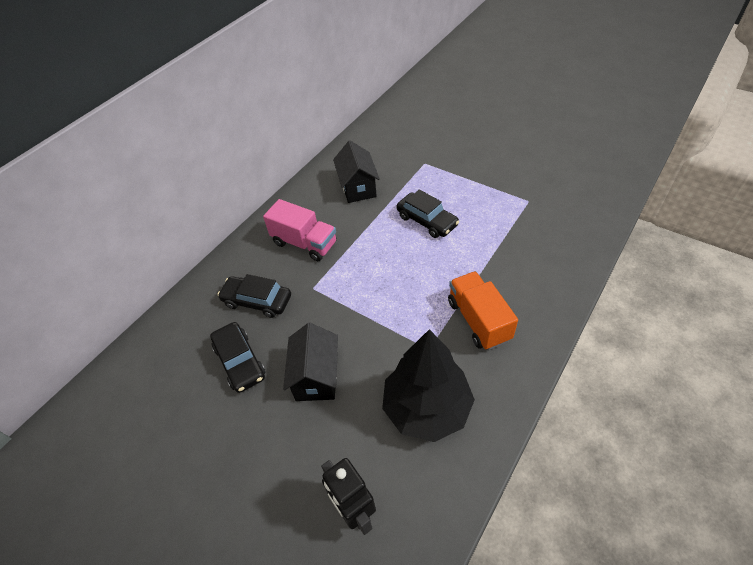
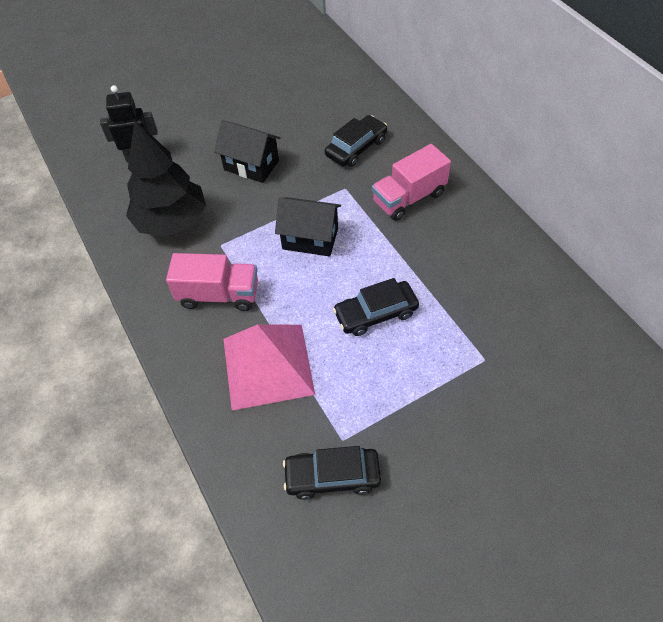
camera: 115 degrees right, 5 degrees up
(240, 361) = (300, 125): black car -> black car (332, 476)
(358, 187) = (474, 270): black house -> black house (310, 238)
(478, 320) = (219, 294): orange truck -> pink truck
(512, 258) = (268, 365): none -> pink pyramid

